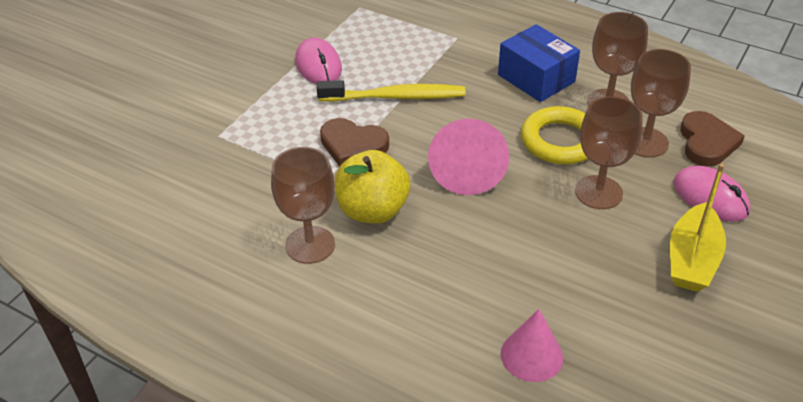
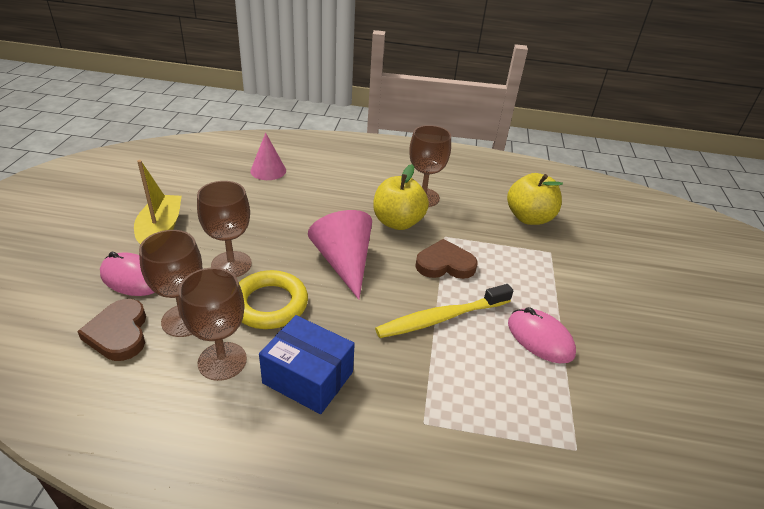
camera: 155 degrees right, 5 degrees down
(193, 182) = (529, 218): none -> yellow apple

